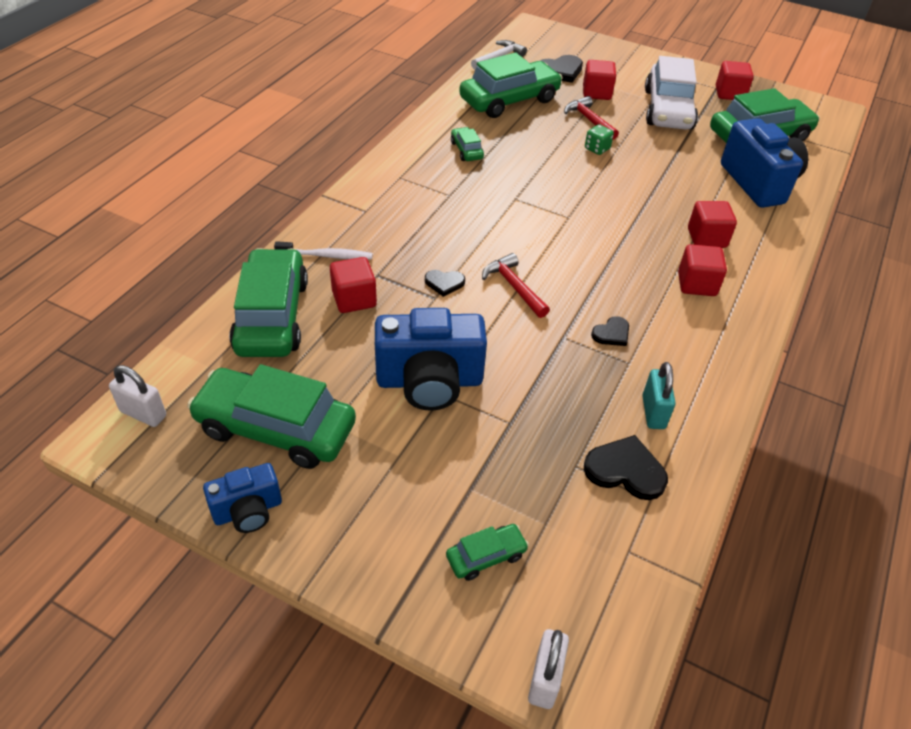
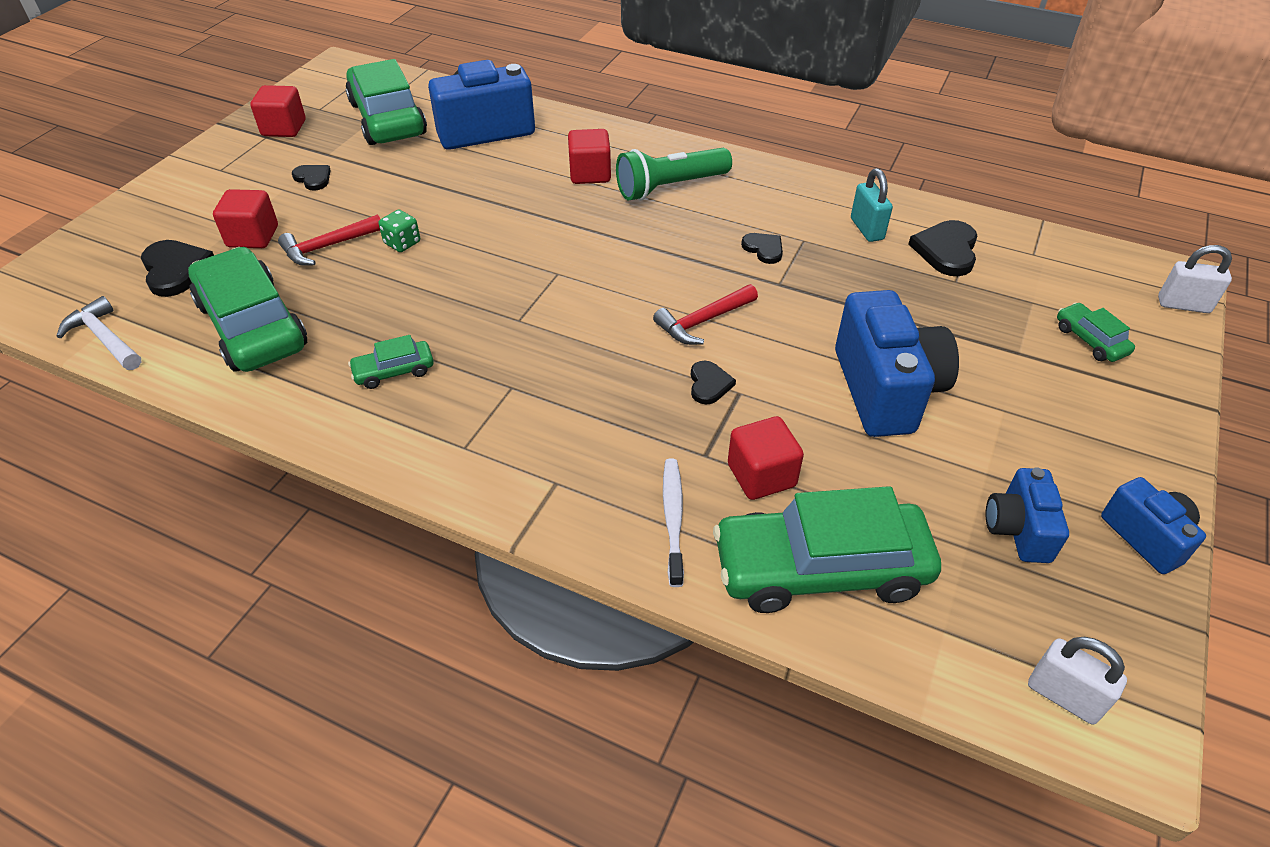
camera: 90 degrees left, 0 degrees up
(143, 414) = (1063, 696): white padlock -> white padlock turned 75 degrees counterclockwise
(276, 428) = (1018, 529): green car -> blue camera
(653, 412) = (866, 229): turquoise padlock -> turquoise padlock turned 75 degrees clockwise
(668, 109) = (313, 178): white car -> black heart
(696, 284) = (670, 187): red cube -> green flashlight

